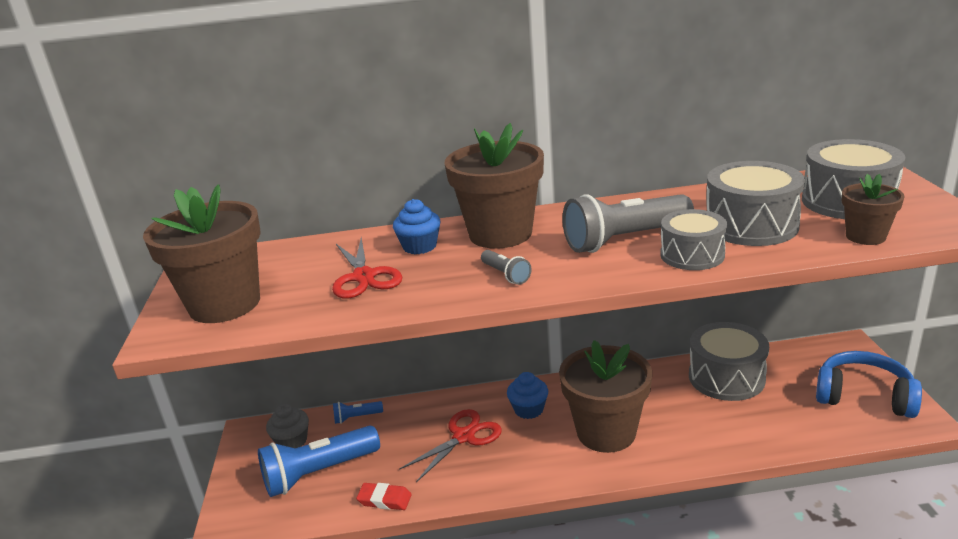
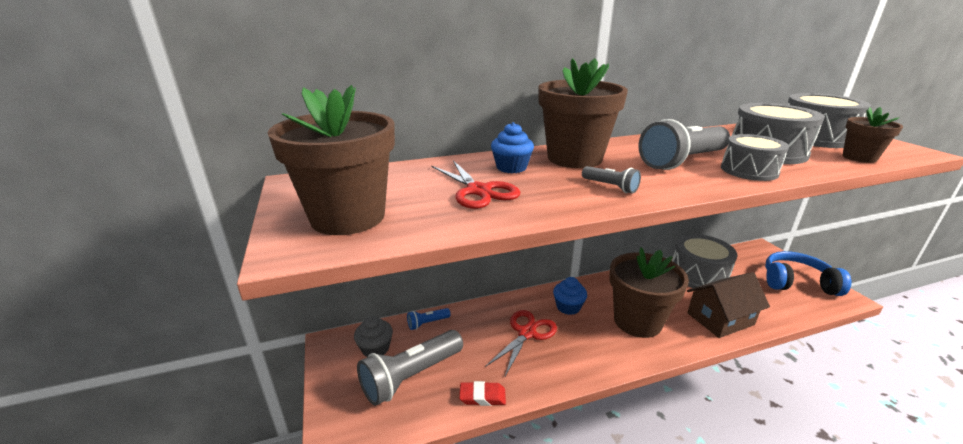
camera: 15 degrees left, 0 degrees up
(319, 473) = (411, 376): blue flashlight -> grey flashlight
(717, 437) = (720, 319): none -> brown house

